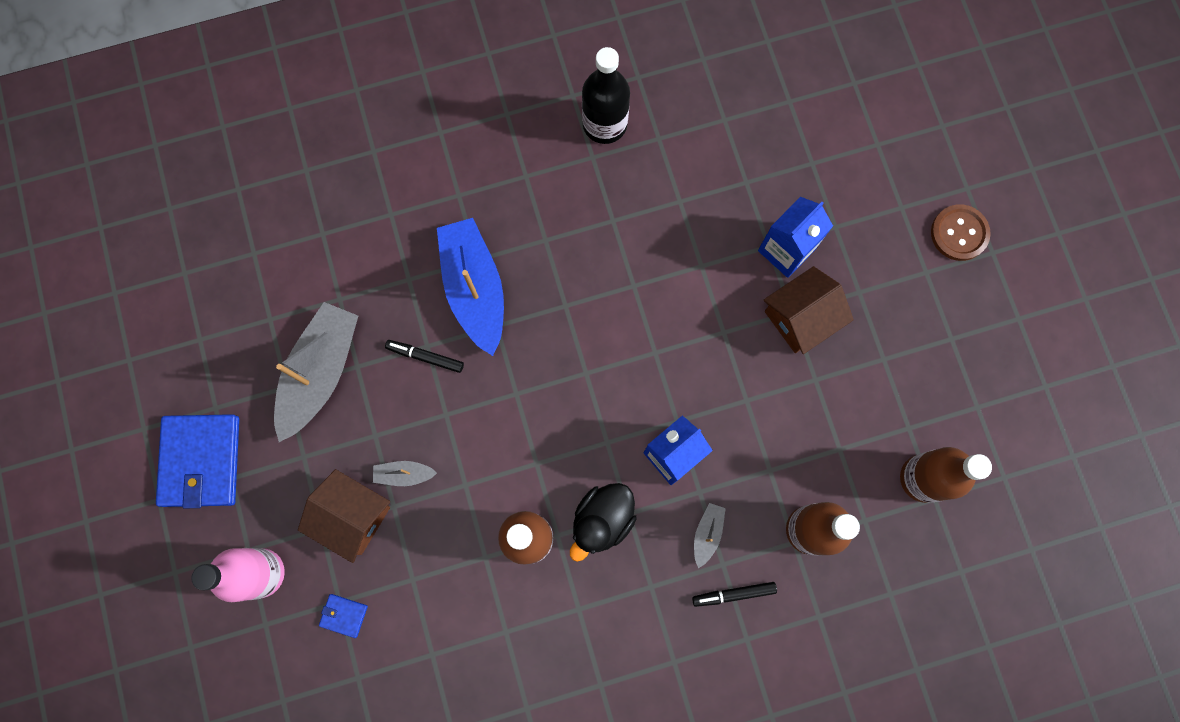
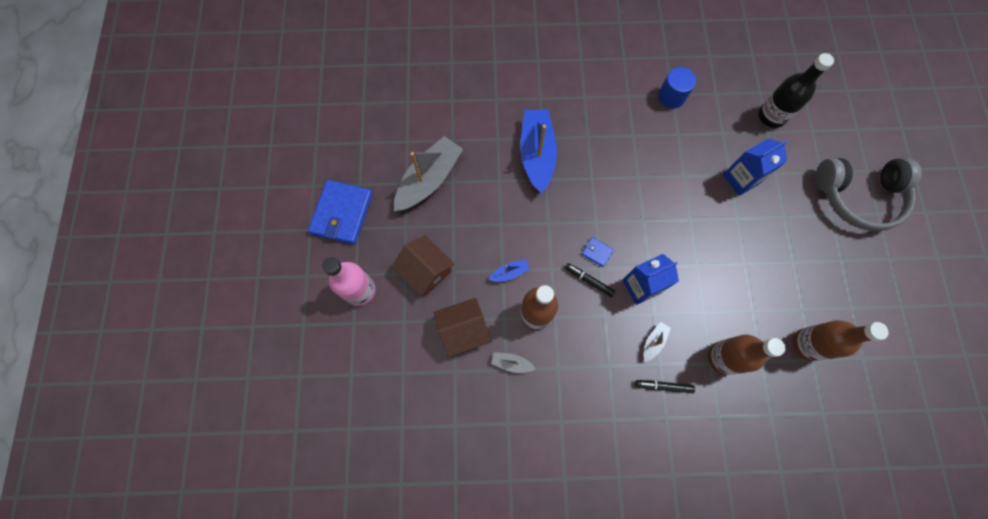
camera: 15 degrees right, 5 degrees down
(344, 615) = (404, 331): blue wallet -> blue wallet (597, 252)
(404, 474) = (465, 253): grey boat -> grey boat (511, 363)
(425, 357) = (496, 186): black marker -> black marker (589, 280)
(476, 486) = (509, 273): none -> blue boat
(602, 520) = (586, 315): black duck -> none
(604, 124) = (640, 79): black bottle -> black bottle (771, 116)
(658, 142) = (671, 96): none -> blue cylinder
(801, 317) = (743, 222): brown house -> brown house (463, 330)
(959, 233) = (858, 196): brown button -> grey headphones

